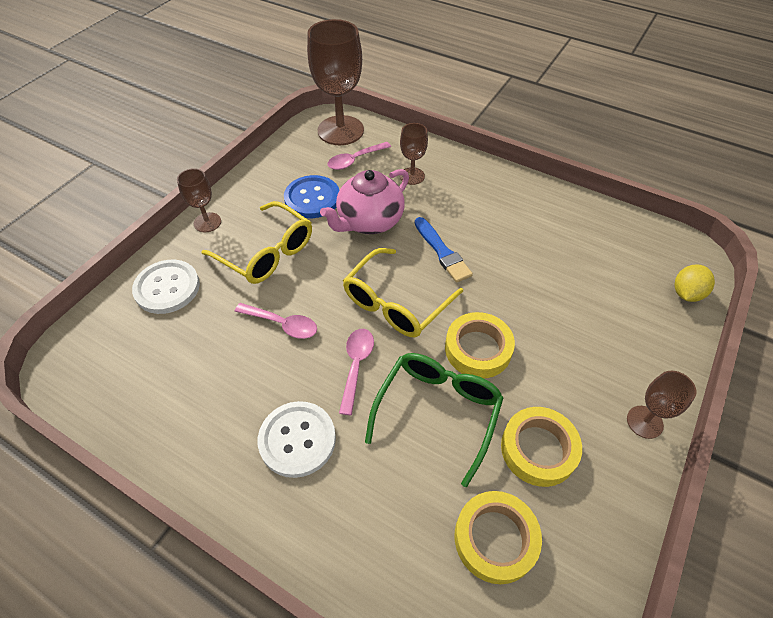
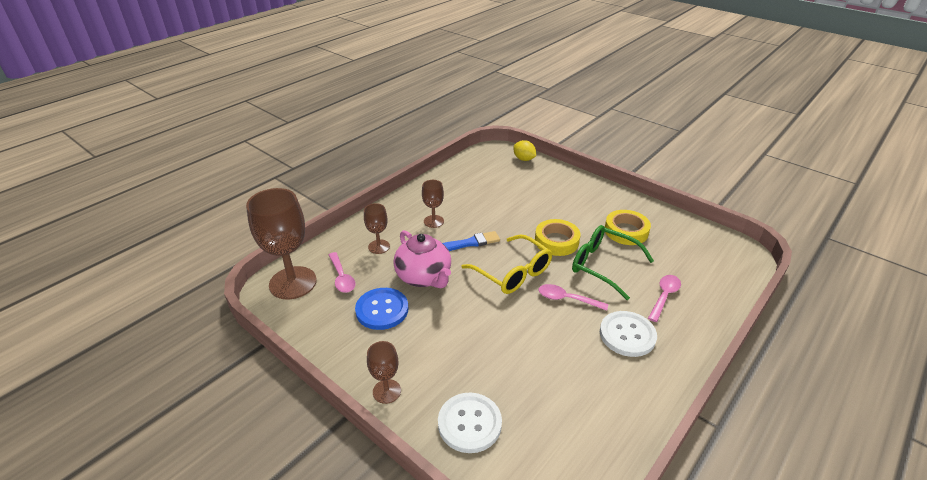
camera: 80 degrees left, 15 degrees down
(267, 253) = (442, 345): yellow glasses -> none
(282, 324) = (525, 338): pink spoon -> pink spoon (664, 296)
(495, 539) = (680, 256): yellow tape -> none
(644, 422) = (607, 193): brown goblet -> brown goblet (433, 221)

